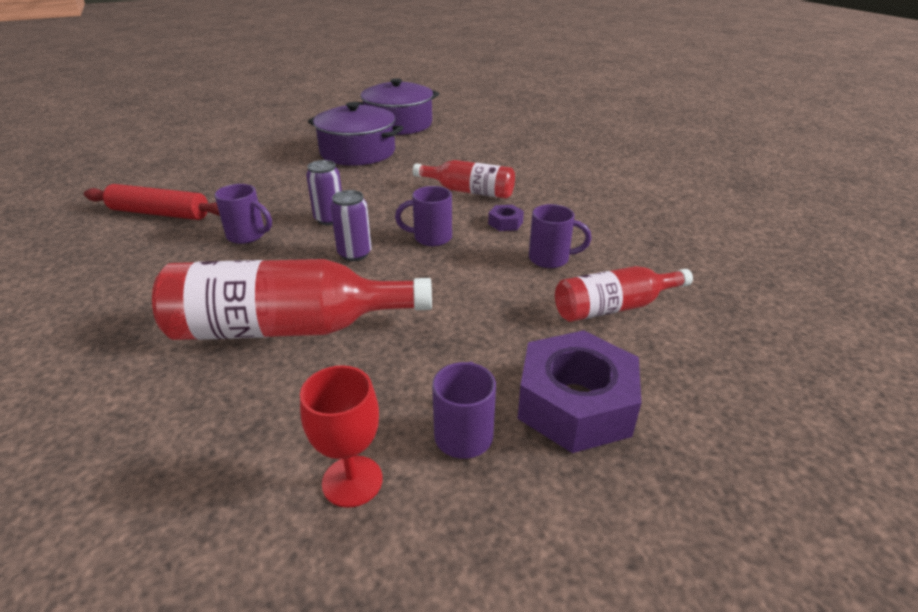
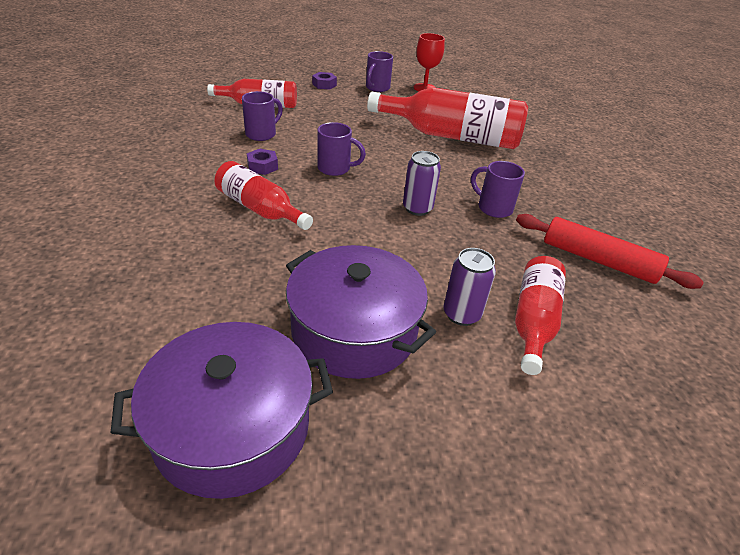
camera: 165 degrees left, 5 degrees up
(240, 172) = (533, 321): none -> red bottle
(354, 254) = (402, 170): purple can -> purple can (461, 314)
(550, 259) = (262, 134): purple mug -> purple mug turned 105 degrees clockwise
(575, 404) = (324, 85): purple nut -> purple nut, size x0.43

